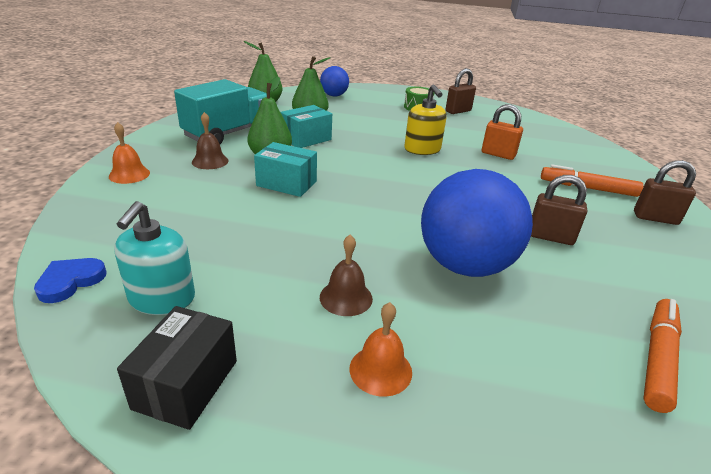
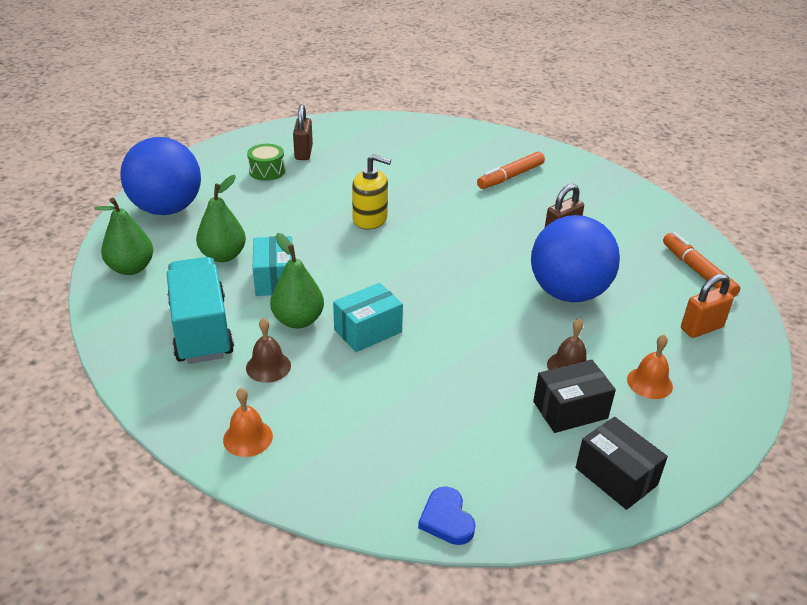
camera: 55 degrees left, 5 degrees up
(162, 298) = (509, 466): turquoise soap dispenser -> none
(276, 317) = (570, 410): none -> black box
(334, 95) = (167, 209): blue ball -> blue ball, size x1.86
(498, 154) = (418, 184): orange padlock -> orange padlock (701, 328)
(655, 218) = (571, 176): brown padlock -> none

